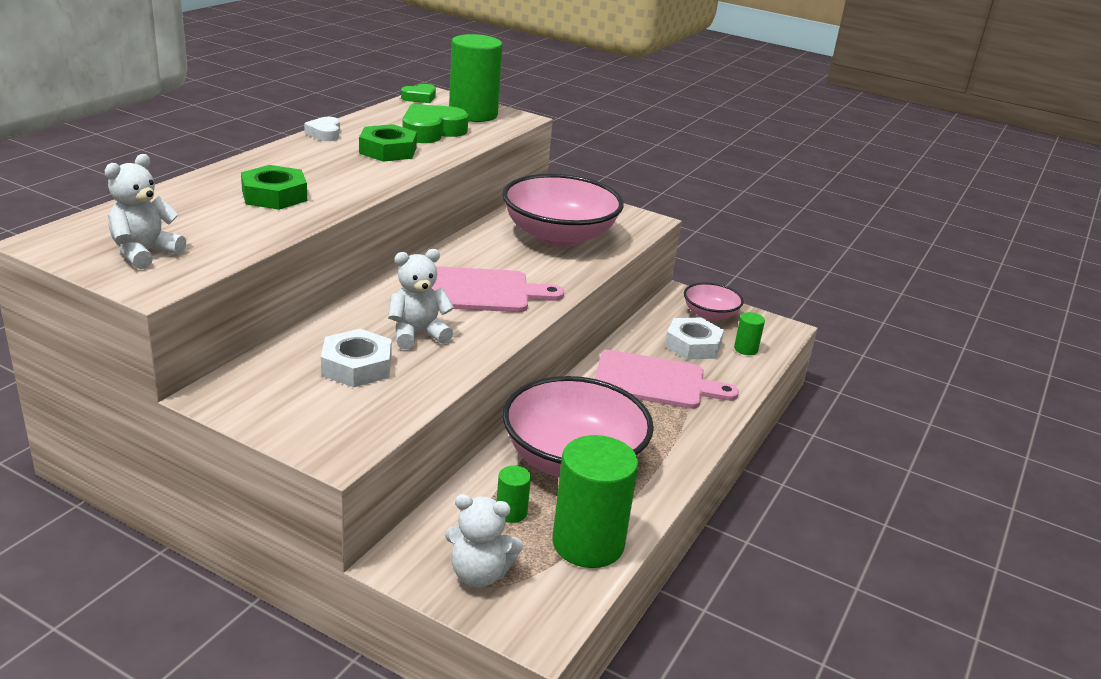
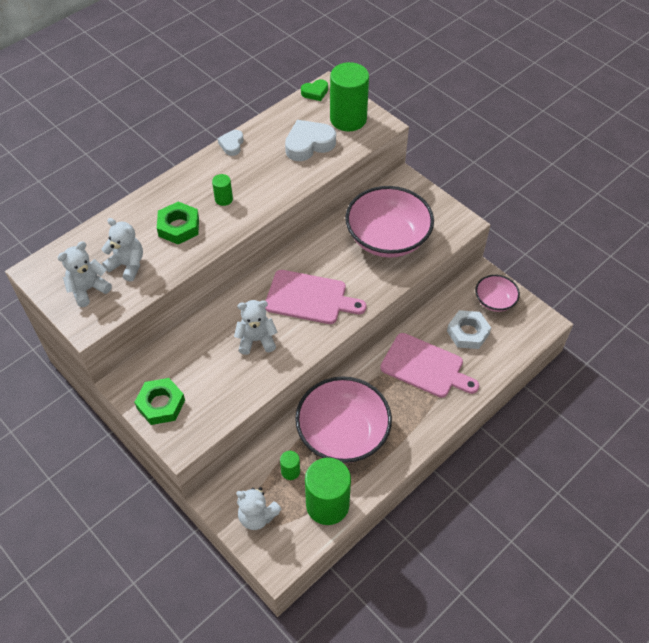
camera: 20 degrees right, 25 degrees up
(204, 229) = (127, 265): none -> white teddy bear
(357, 366) = (211, 367): white nut -> none
(388, 150) = (269, 171): green nut -> green nut (161, 404)
(431, 131) = (309, 144): green heart -> white heart
(746, 349) = (505, 342): green cylinder -> green cylinder (223, 199)

